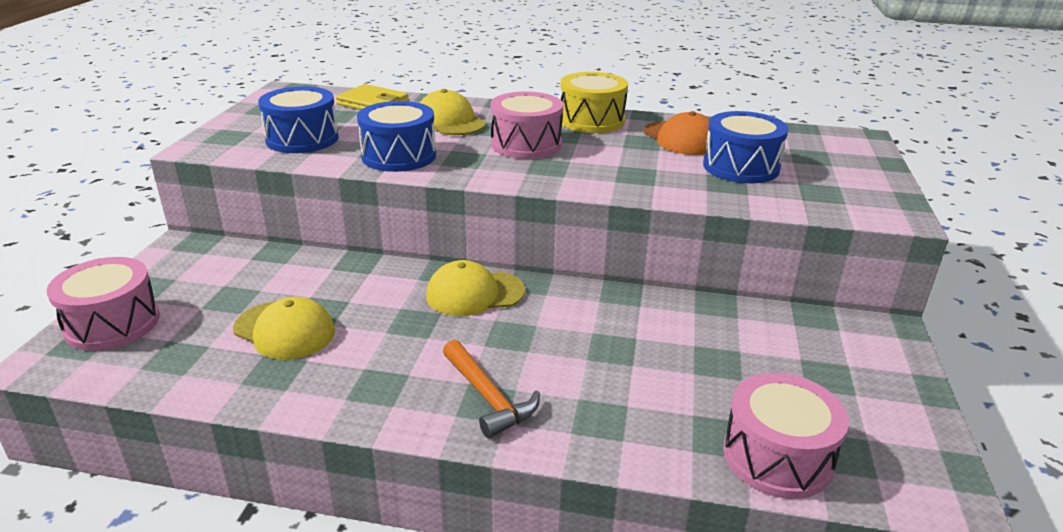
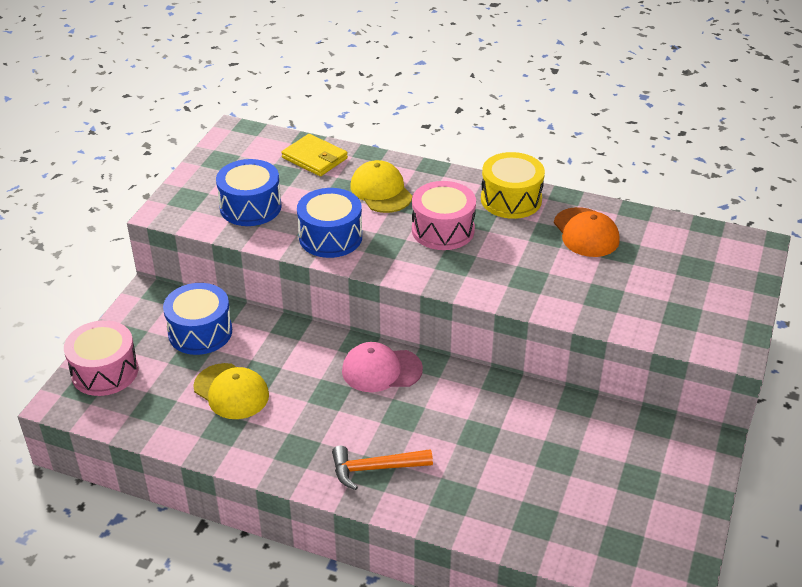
camera: 10 degrees right, 10 degrees up
(474, 293) = (381, 370): yellow cap -> pink cap
(488, 397) = (375, 468): orange hammer -> orange hammer turned 105 degrees clockwise
(740, 167) = (625, 277): blue drum -> blue drum (200, 332)
(777, 457) = (571, 541): pink drum -> none

